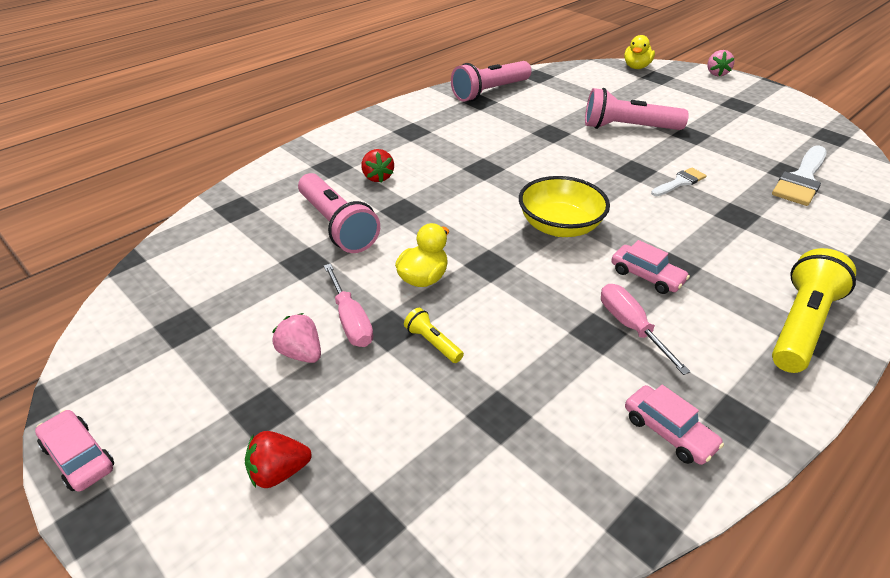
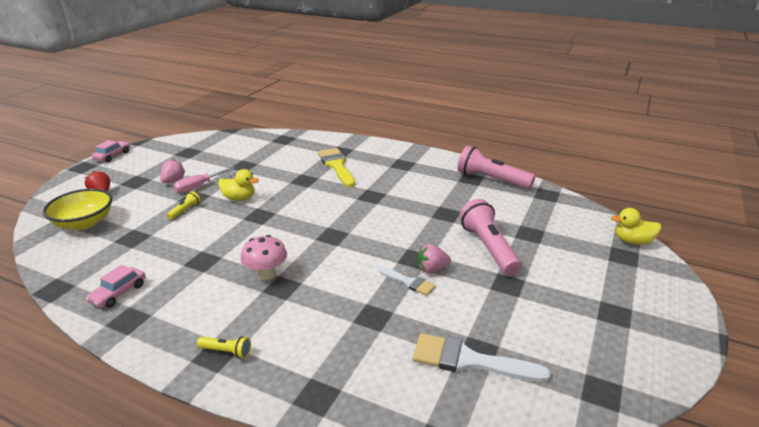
camera: 70 degrees right, 10 degrees down
(337, 226) = (279, 166): pink flashlight -> none
(377, 177) = (336, 166): red strawberry -> yellow brush
(559, 226) = (312, 234): yellow bowl -> yellow bowl (84, 223)
(631, 327) = (209, 272): pink screwdriver -> none
(646, 276) = (266, 274): pink car -> pink mushroom
(716, 73) = (685, 295): pink strawberry -> pink strawberry (432, 269)
(801, 325) = (226, 352): yellow flashlight -> yellow flashlight, size x0.46

